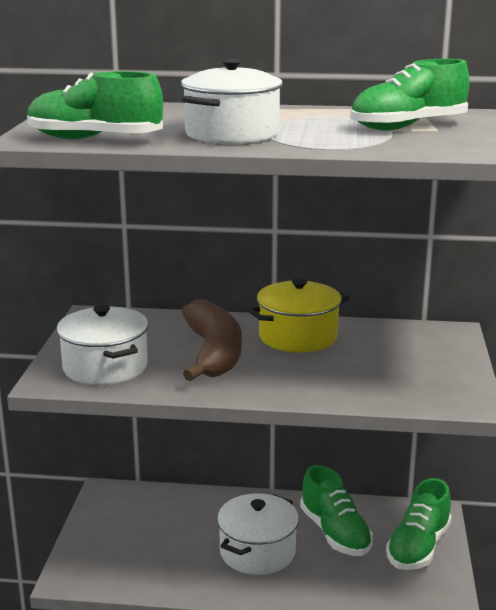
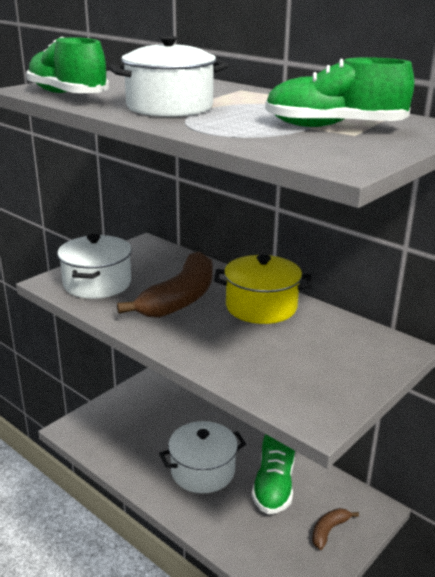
camera: 35 degrees right, 5 degrees up
(418, 547) = (329, 530): green shoe -> brown banana

